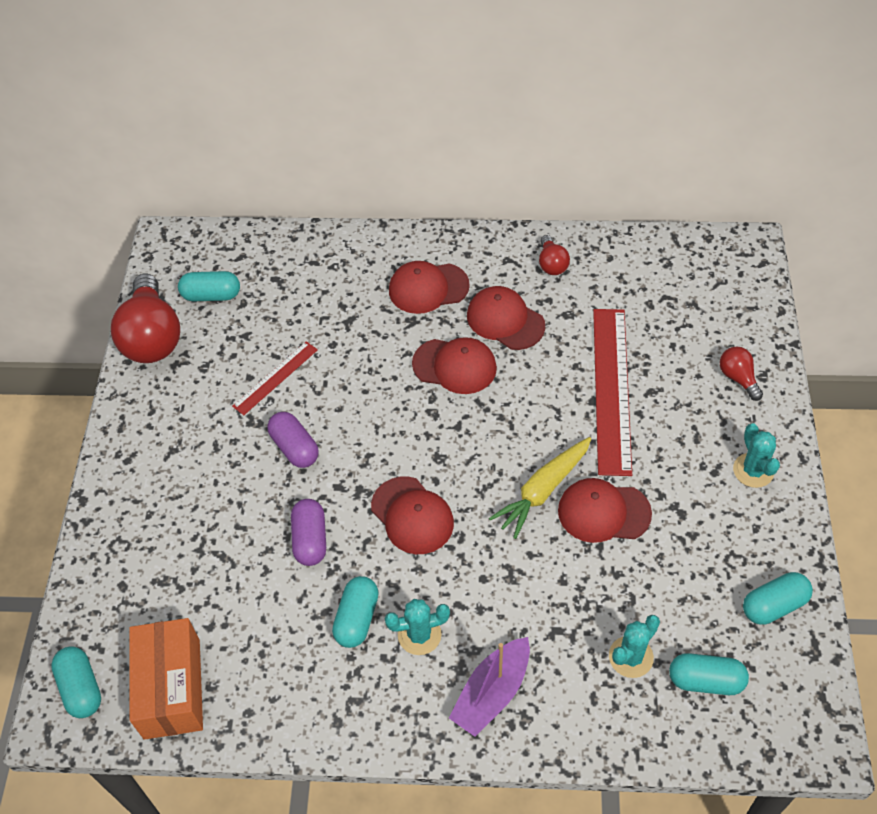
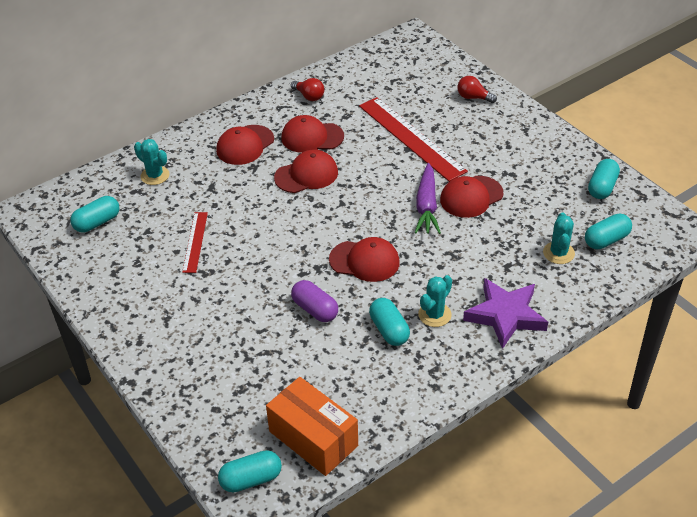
camera: 40 degrees left, 10 degrees down
(81, 688) = (251, 479): turquoise capsule -> turquoise capsule turned 45 degrees counterclockwise
(152, 337) = (78, 267): red light bulb -> none
(294, 448) = (250, 270): purple capsule -> none
(492, 693) = (505, 315): purple boat -> purple star
(542, 490) = (426, 206): yellow carrot -> purple carrot
(753, 470) = (527, 134): turquoise cactus -> turquoise cactus (155, 175)

